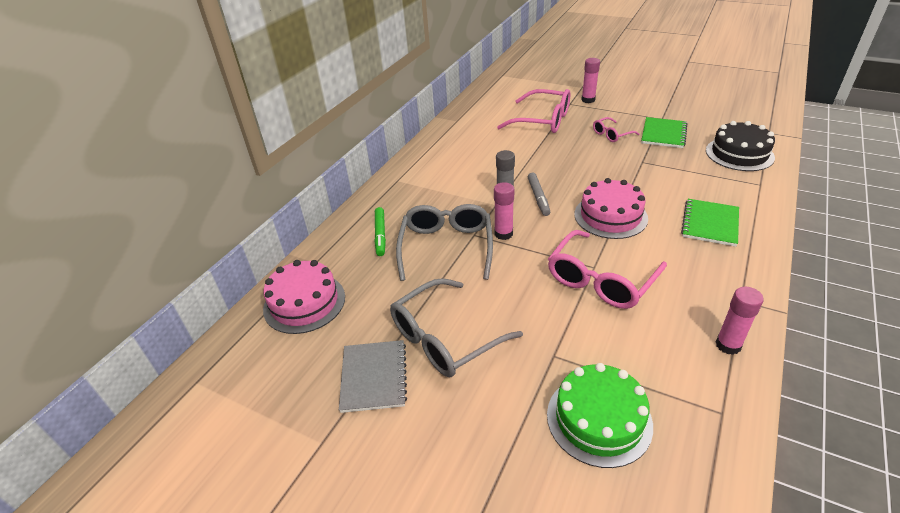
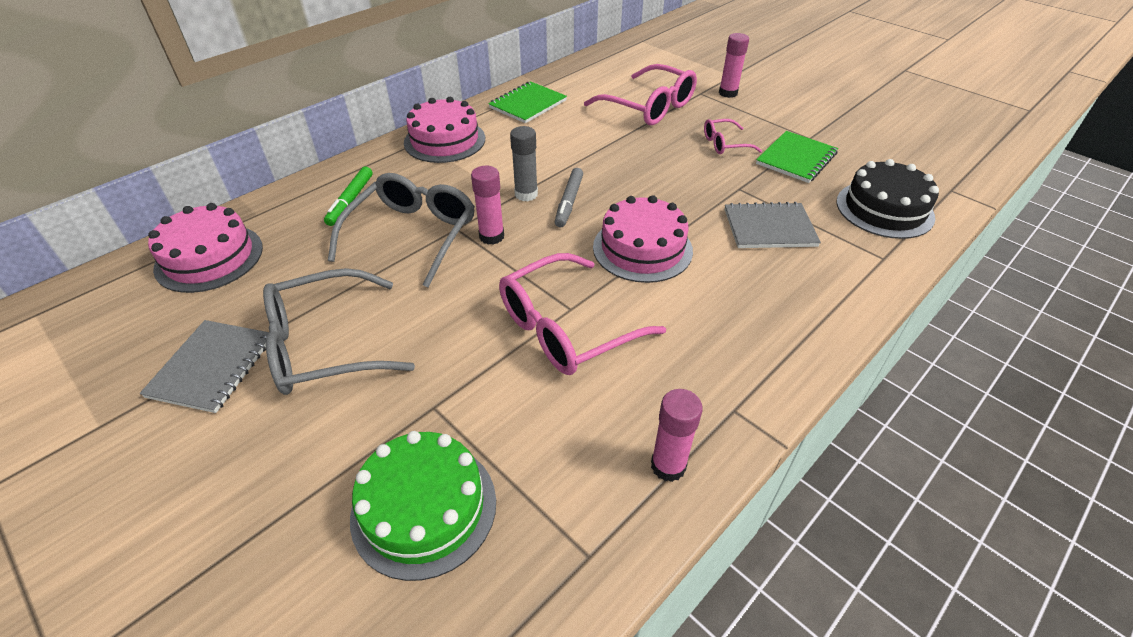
camera: 15 degrees right, 5 degrees up
(416, 176) = (444, 140): none -> pink cake
(679, 182) = (769, 228): none -> grey notebook
(710, 224) = (769, 293): green notebook -> green notebook (528, 104)

